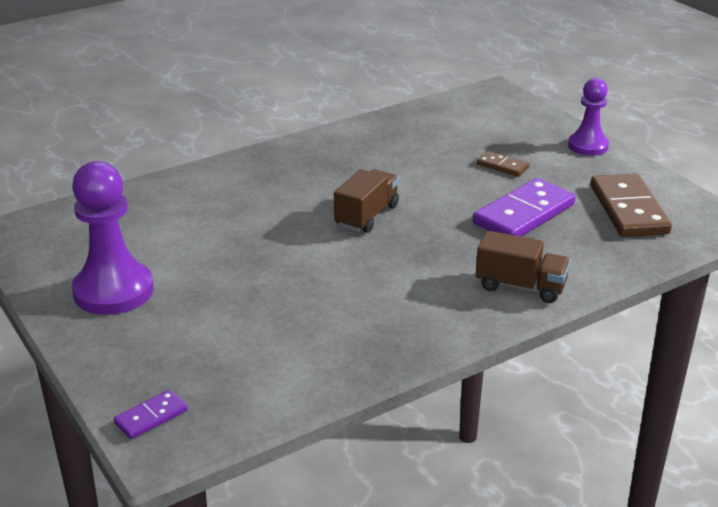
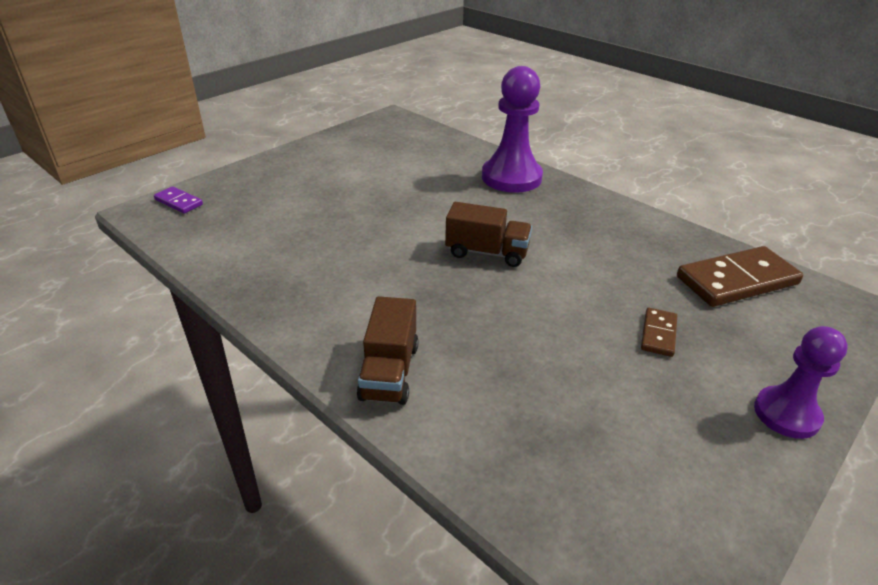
camera: 75 degrees right, 5 degrees up
(113, 291) = (328, 162): purple pawn -> purple pawn (511, 177)
(524, 214) = (551, 362): purple domino -> none
(628, 210) = (625, 470): brown domino -> brown domino (736, 280)

